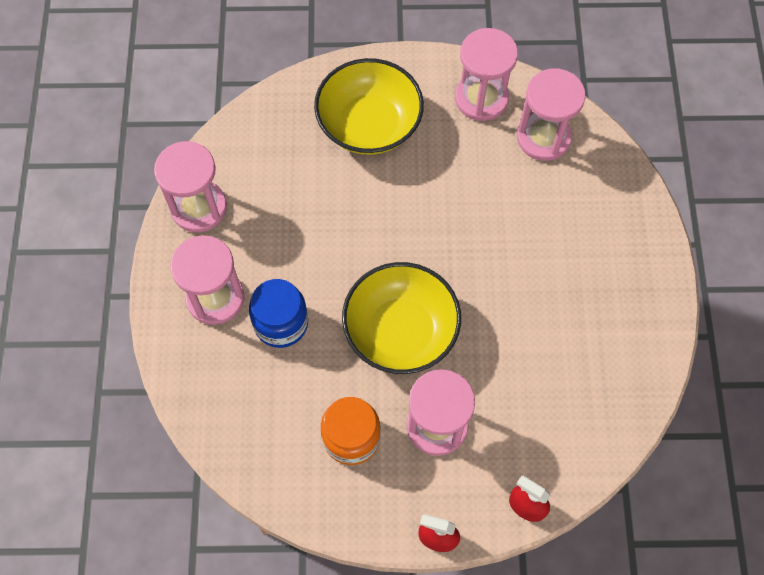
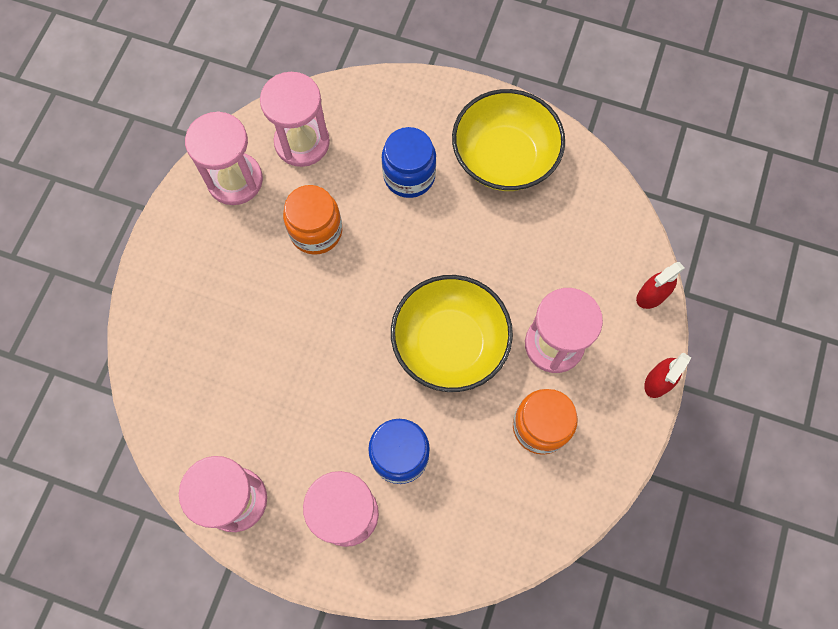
camera: 70 degrees left, 5 degrees up
(369, 124) = (216, 294): yellow bowl -> yellow bowl (504, 157)
(461, 181) = (316, 231): none -> orange jar
(552, 239) = (409, 175): none -> blue jar

